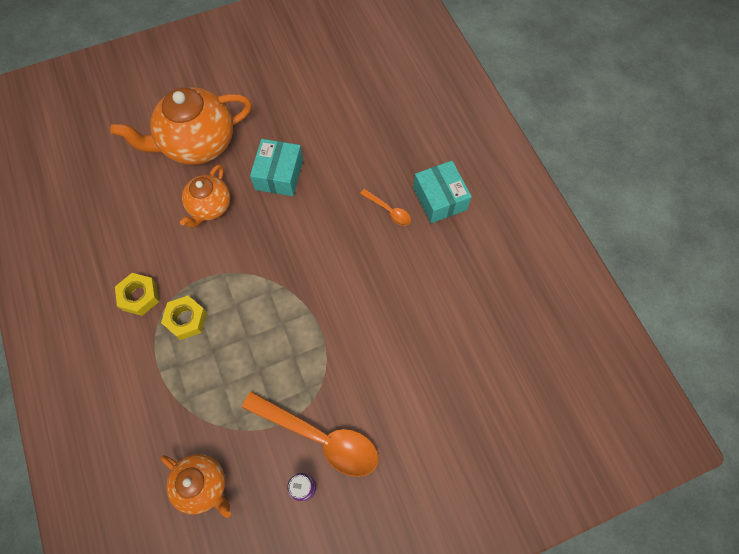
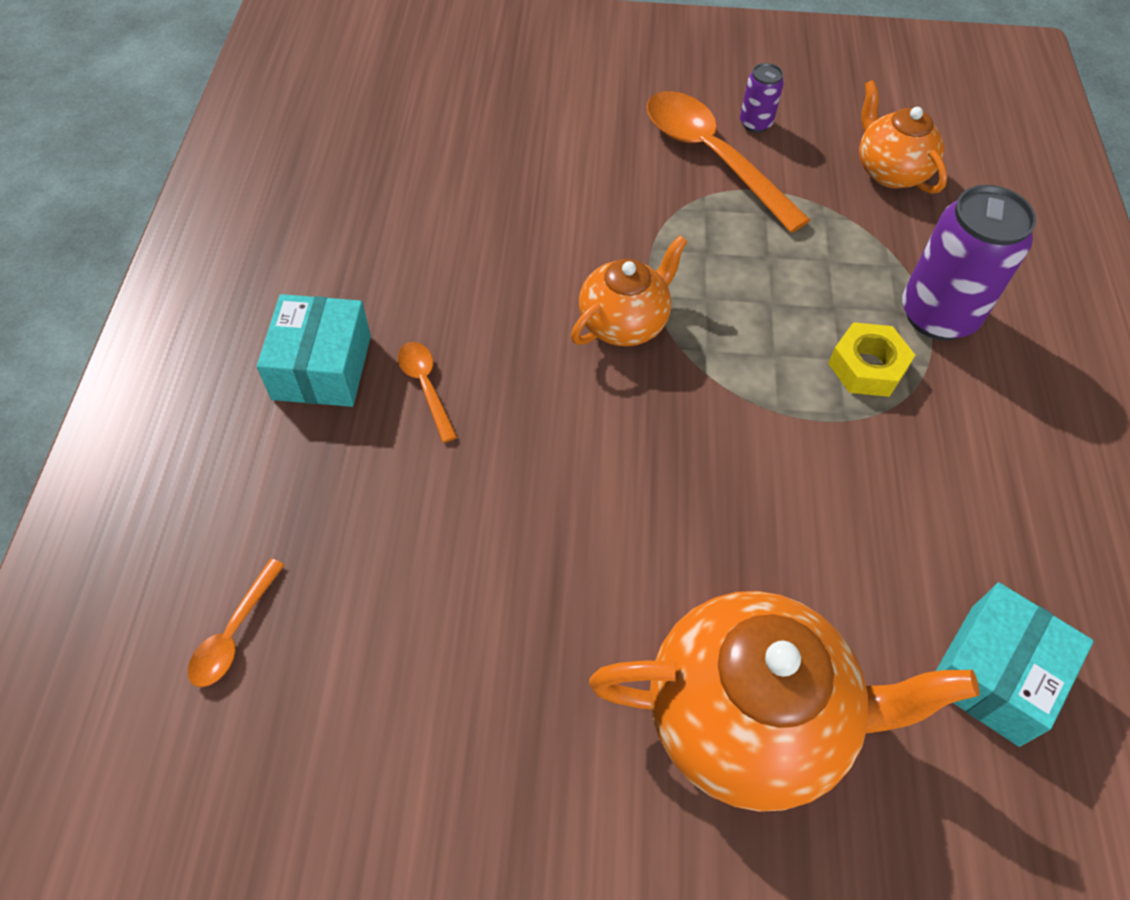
camera: 155 degrees left, 10 degrees down
(139, 296) = (946, 437): yellow nut -> none
(154, 373) = (937, 315): none -> purple can
(210, 207) = (766, 547): orange teapot -> orange teapot (624, 323)
(279, 175) = (594, 551): turquoise box -> turquoise box (994, 674)
(391, 93) = (234, 633): none -> orange spoon

